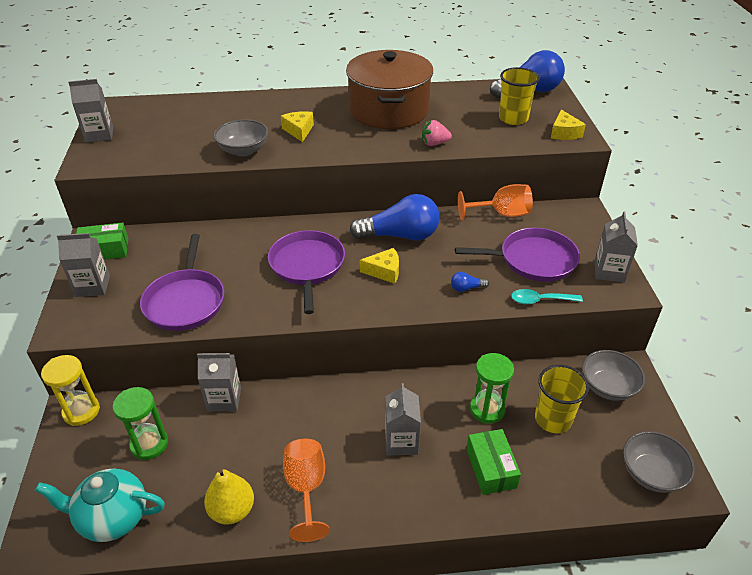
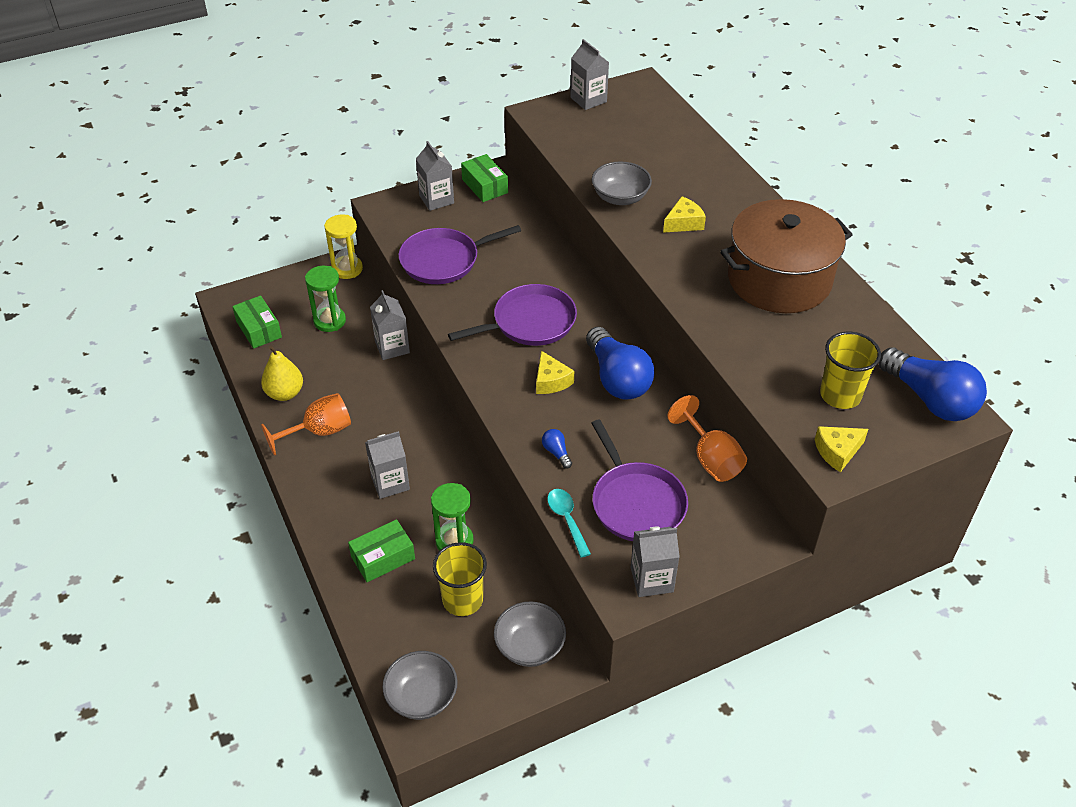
camera: 70 degrees right, 5 degrees up
(112, 518) = (259, 329): turquoise teapot -> green box
(434, 143) = (728, 335): pink strawberry -> none

